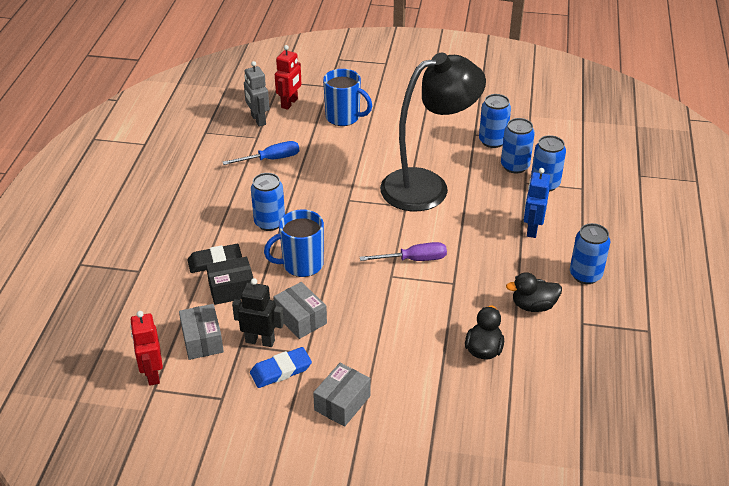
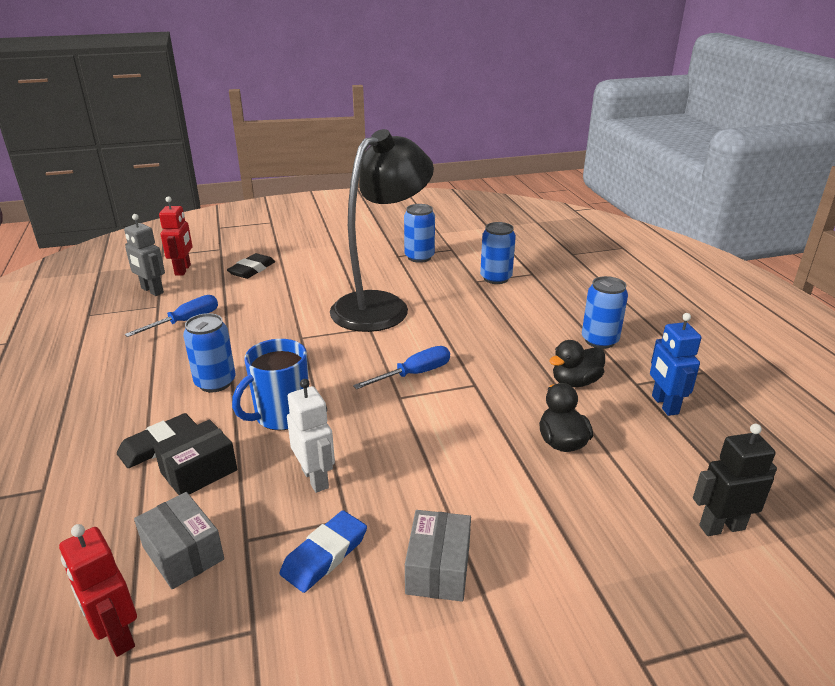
camera: 25 degrees left, 10 degrees down
(260, 341) = (273, 525): black robot -> black robot (721, 527)
(300, 319) = (315, 478): grey box -> white robot
(343, 117) = (252, 269): blue mug -> black eraser
(414, 259) = (414, 374): purple screwdriver -> blue screwdriver
(515, 166) = (456, 271): blue can -> none
(532, 229) = (515, 316): blue robot -> blue robot (664, 405)

